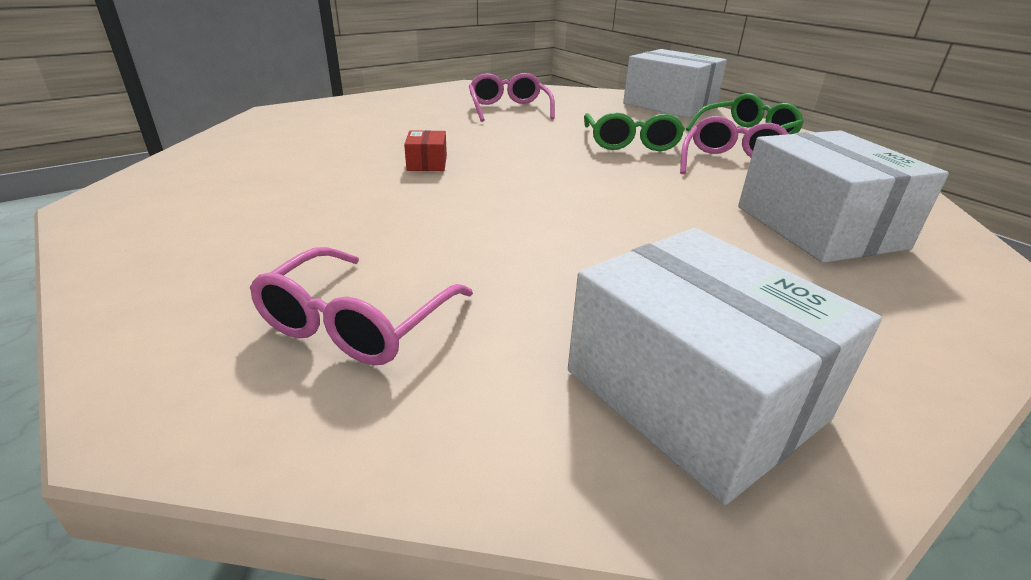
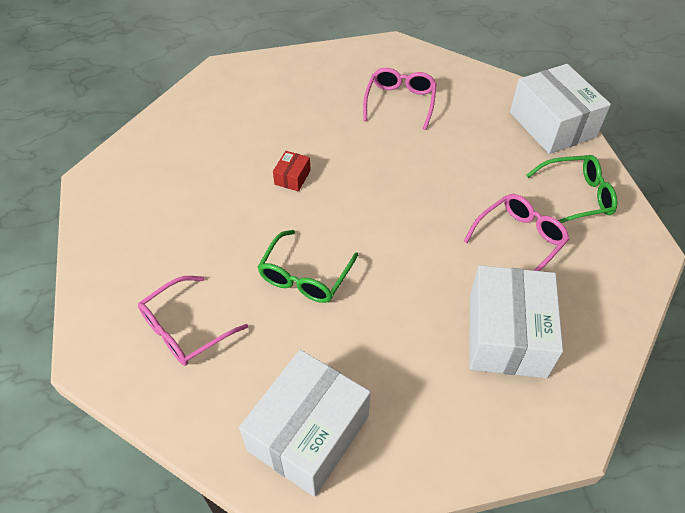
camera: 25 degrees right, 20 degrees up
(631, 143) = (462, 185): green glasses -> green glasses (305, 276)
(693, 394) = (308, 433): white box -> white box turned 45 degrees clockwise

